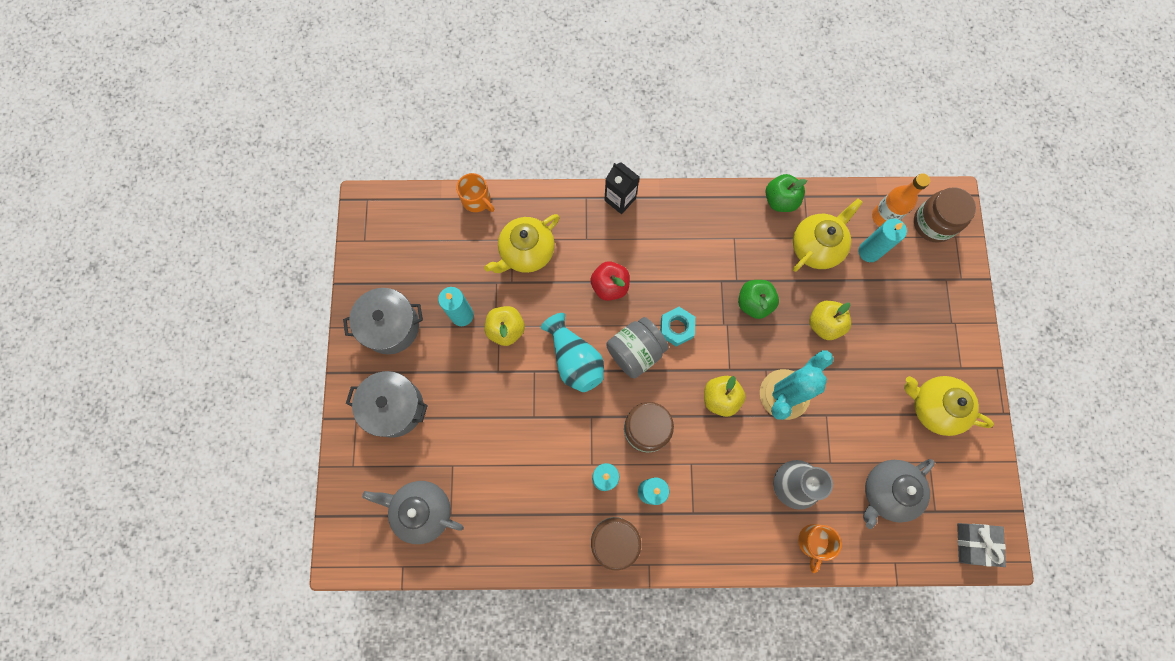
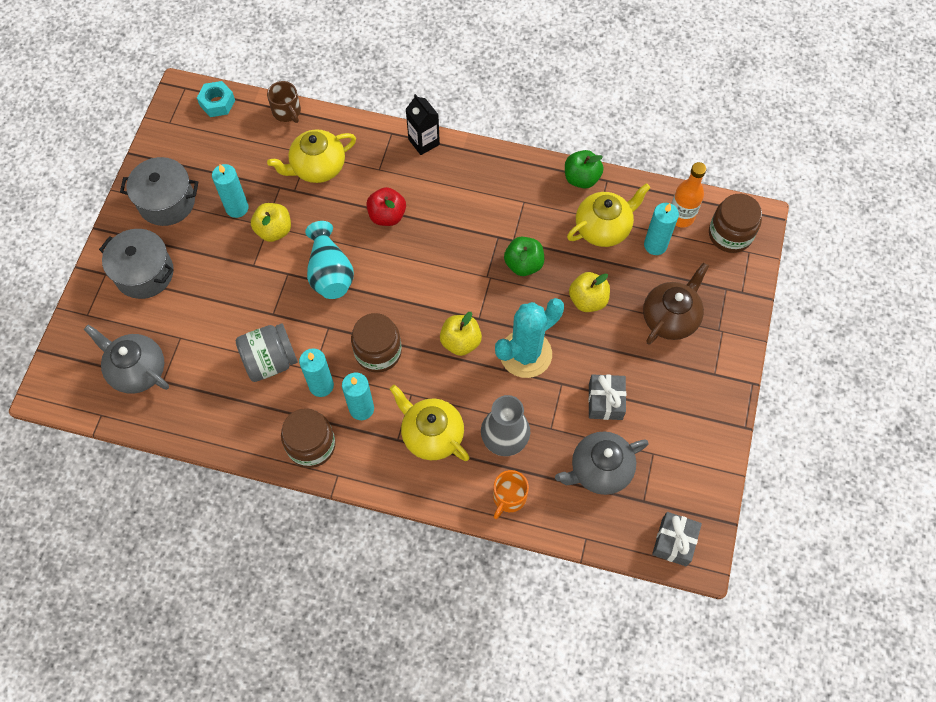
camera: 15 degrees right, 10 degrees down
(477, 200) = (287, 111): orange mug -> brown mug
(635, 352) = (391, 280): grey jar -> grey jar (270, 361)
(676, 328) = (439, 268): turquoise nut -> turquoise nut (217, 103)
(871, 422) = (605, 401): none -> grey gift
(905, 322) = (670, 318): none -> brown teapot
(934, 407) = (674, 403): yellow teapot -> yellow teapot (431, 435)

